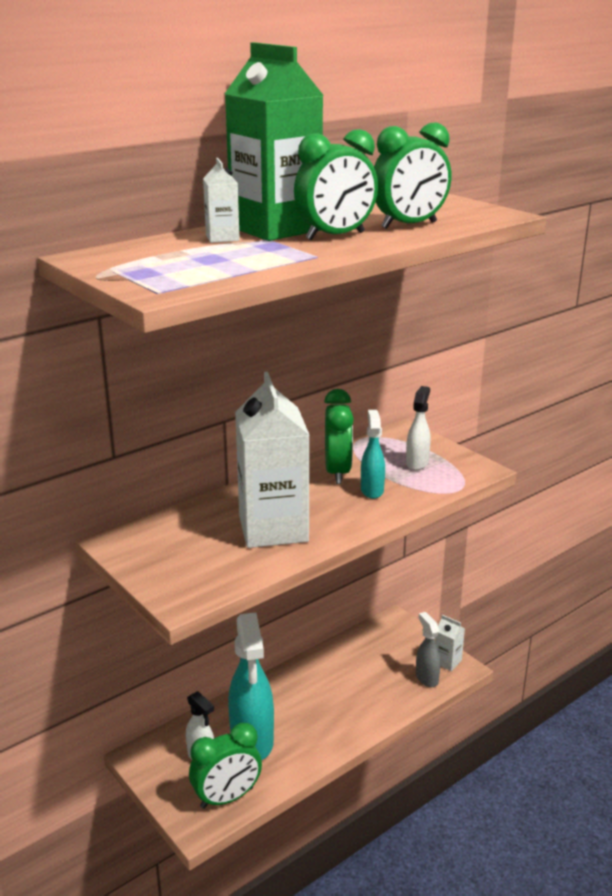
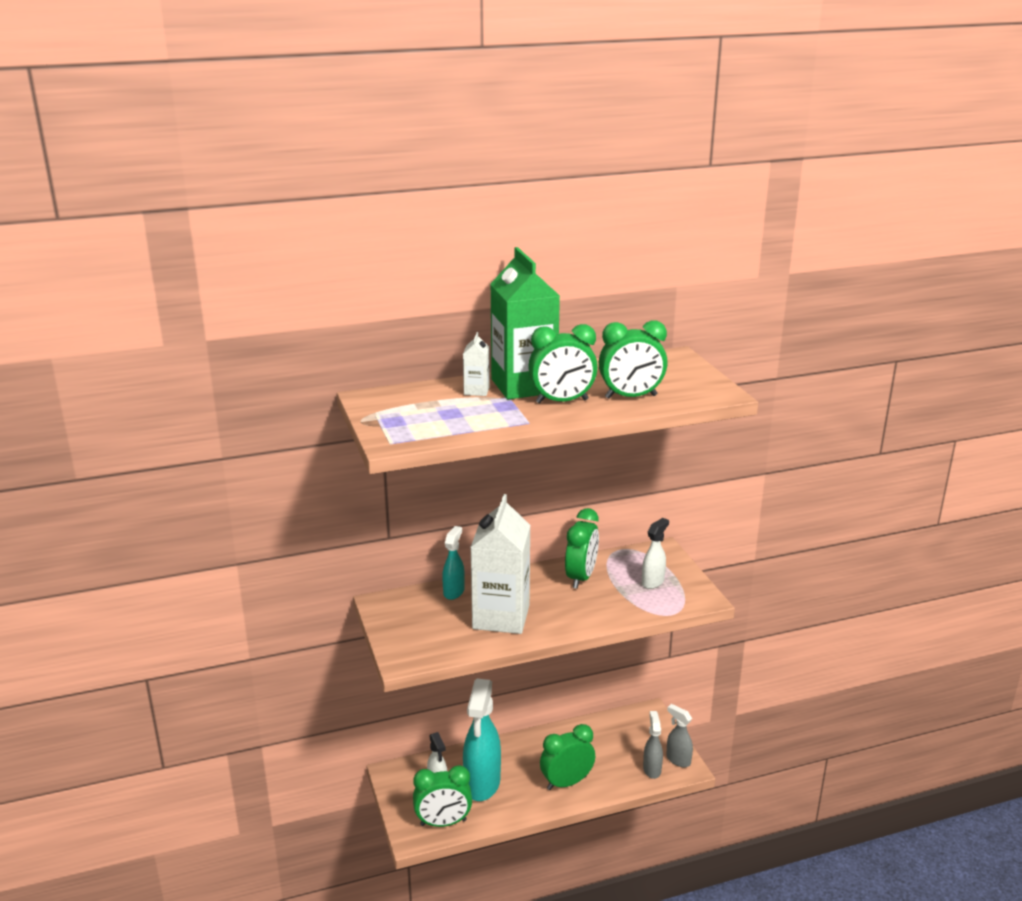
camera: 20 degrees right, 0 degrees up
(345, 715) = (566, 782): none -> green clock
(372, 490) = (599, 599): turquoise spray bottle -> turquoise spray bottle (454, 592)
(447, 661) = (678, 760): white carton -> grey spray bottle

